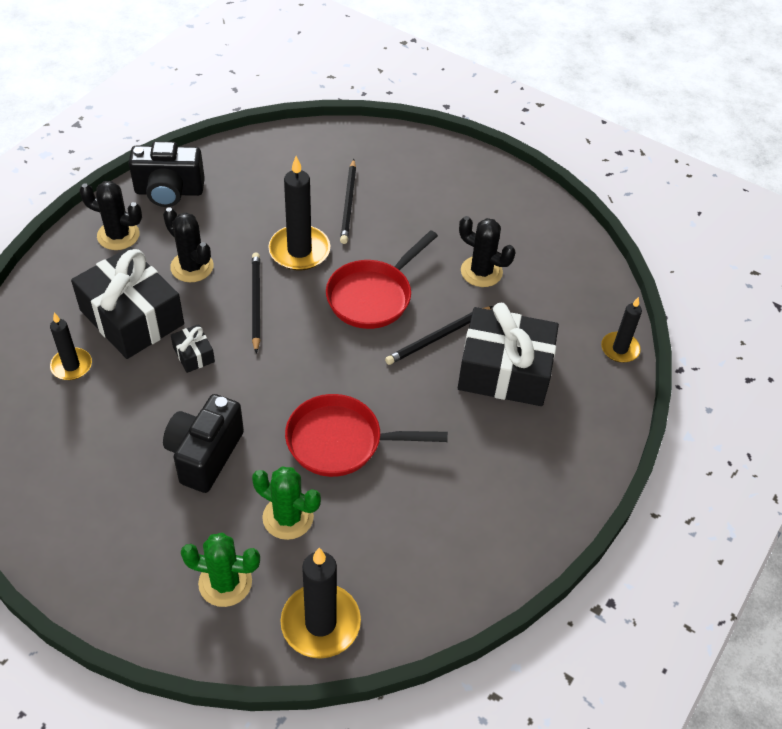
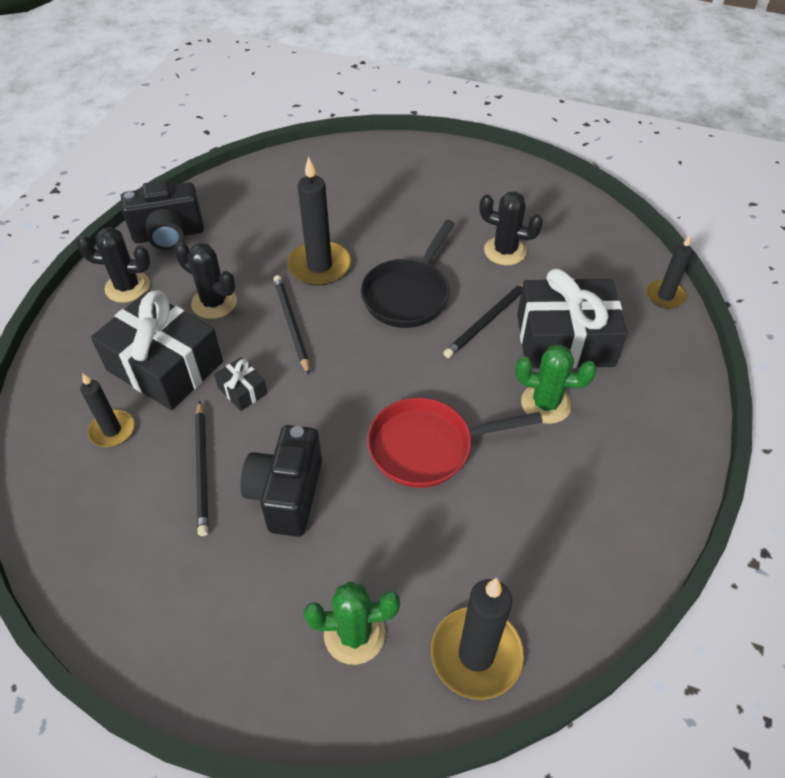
camera: 10 degrees left, 0 degrees up
(288, 517) = (399, 542): green cactus -> green cactus (546, 403)
(348, 203) = (353, 213): black pencil -> black pencil (202, 469)
(373, 296) = (408, 295): red pan -> black pan

